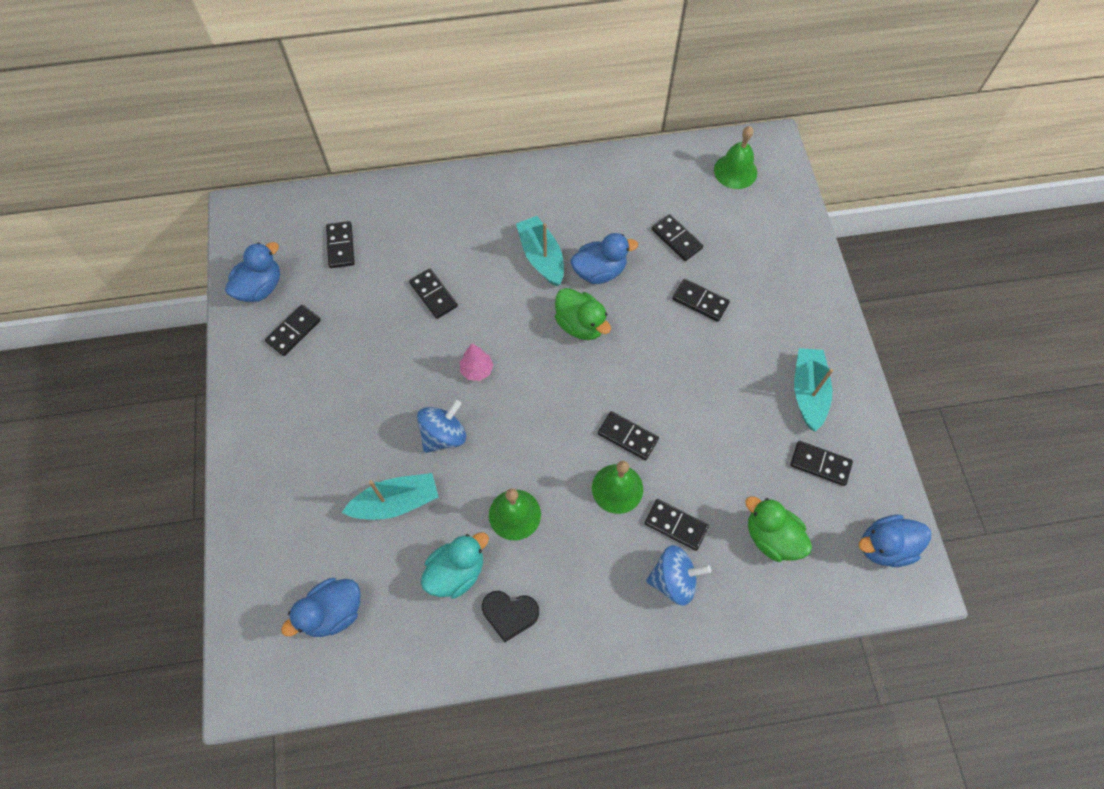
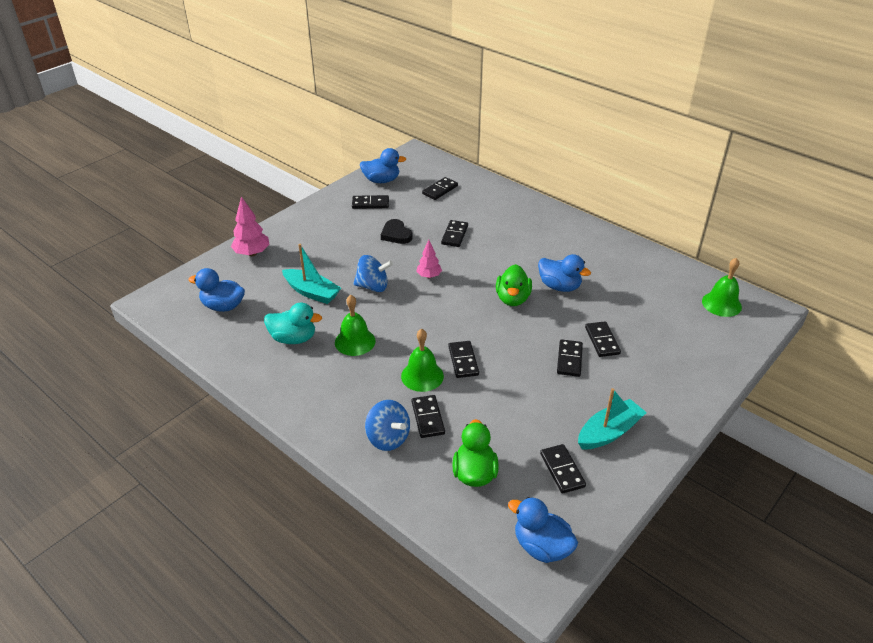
camera: 50 degrees right, 25 degrees down
(262, 519) = (252, 253): none -> pink tree
(510, 614) = (288, 375): black heart -> black heart (396, 234)
(541, 257) = (535, 259): turquoise boat -> none
(676, 239) = (630, 305): black domino -> black domino (569, 359)

